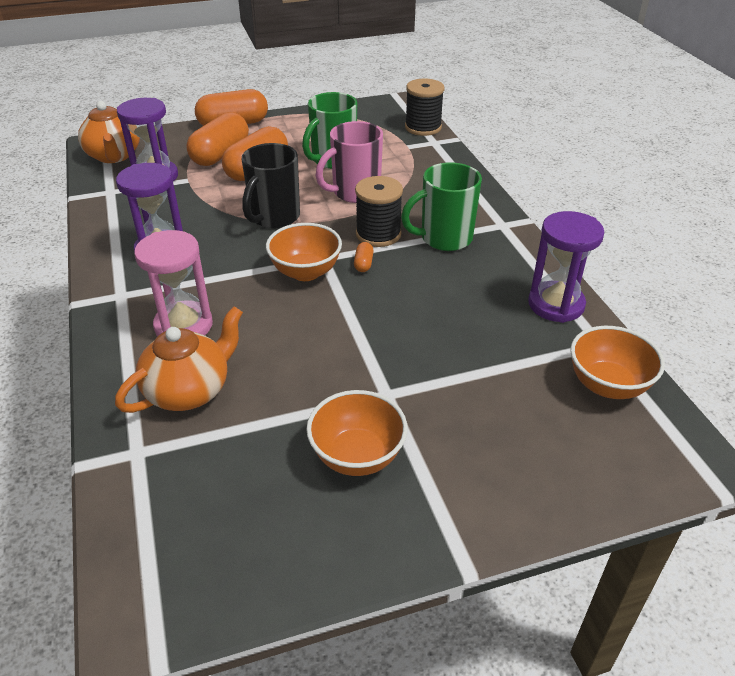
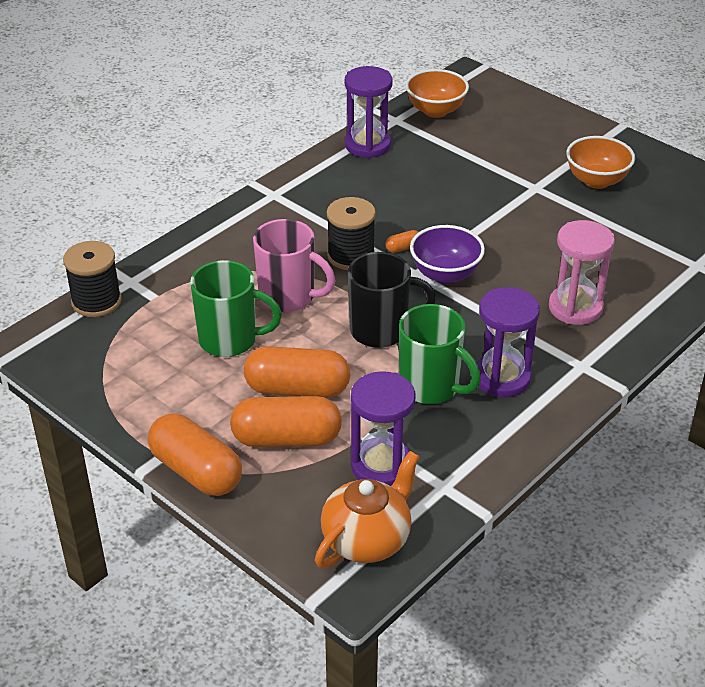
camera: 120 degrees left, 0 degrees up
(189, 390) = (628, 270): orange teapot -> none
(305, 272) = (445, 274): orange bowl -> purple bowl
(444, 238) = (324, 218): green mug -> green mug (431, 387)

